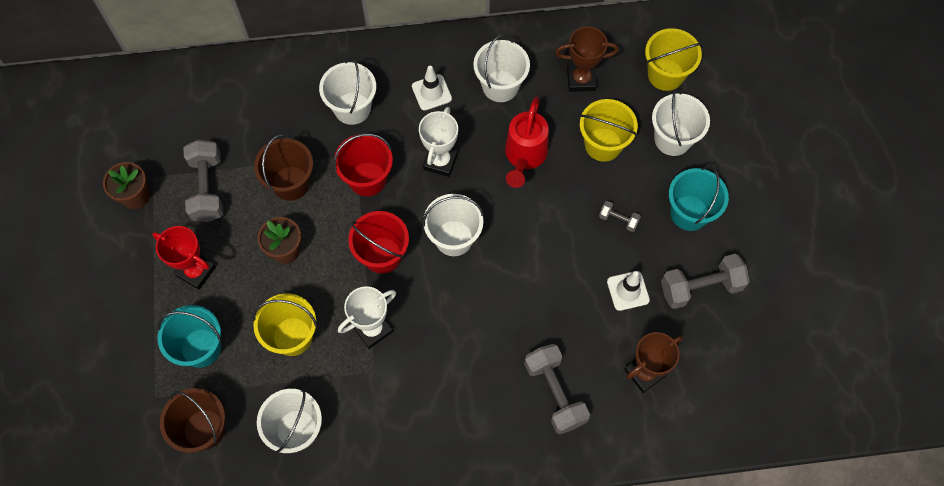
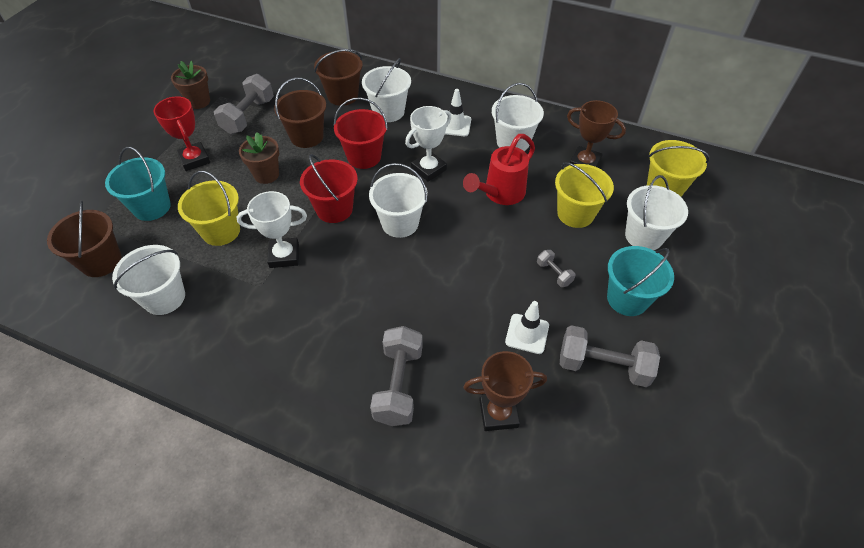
camera: 30 degrees right, 15 degrees down
(288, 110) = (342, 95): none -> brown bucket

